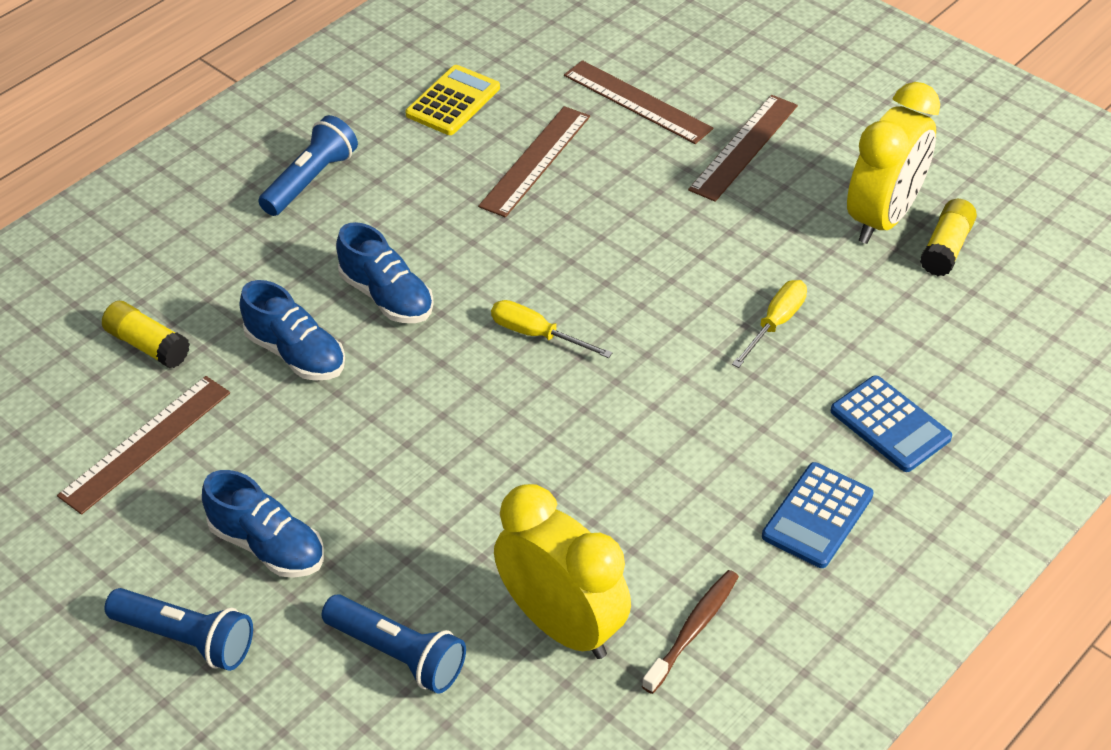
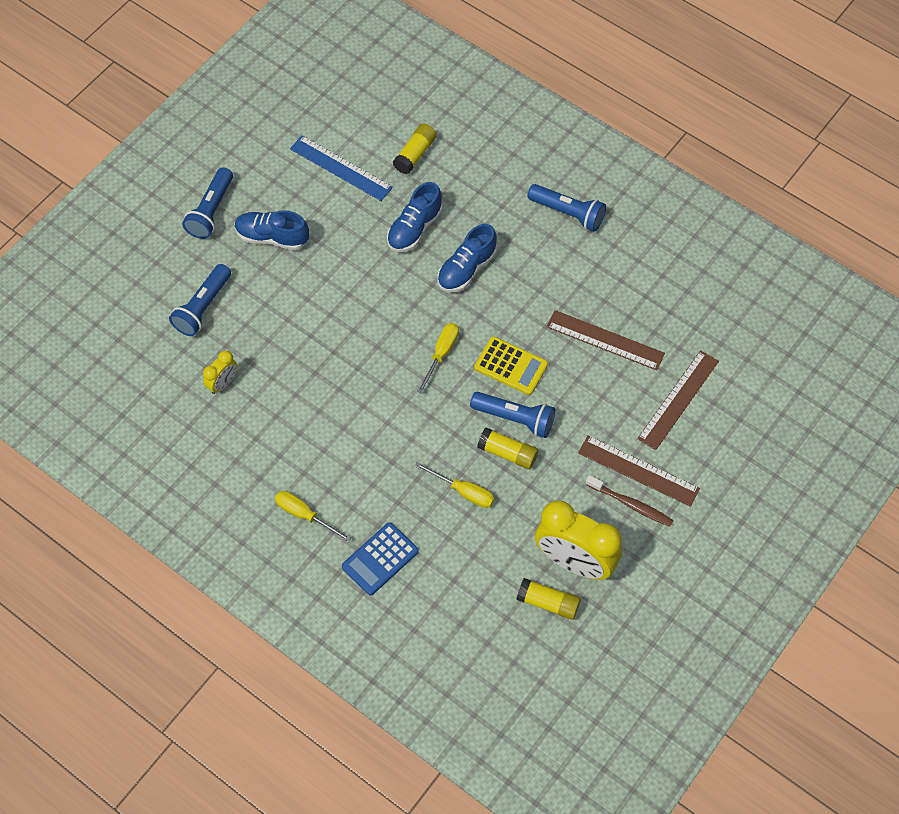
camera: 85 degrees right, 15 degrees up
(146, 443) = (341, 168): brown ruler -> blue ruler
(267, 546) = (272, 237): blue shoe -> blue shoe turned 75 degrees clockwise
(453, 101) = (660, 285): yellow calculator -> yellow calculator (511, 366)
(562, 625) = (223, 383): yellow clock -> yellow clock, size x0.47
(656, 261) = (514, 418): none -> blue flashlight
(693, 630) = (221, 449): brown toothbrush -> brown toothbrush (631, 504)
(713, 272) = (507, 453): none -> yellow glue stick
(817, 516) = (304, 515): blue calculator -> yellow screwdriver

